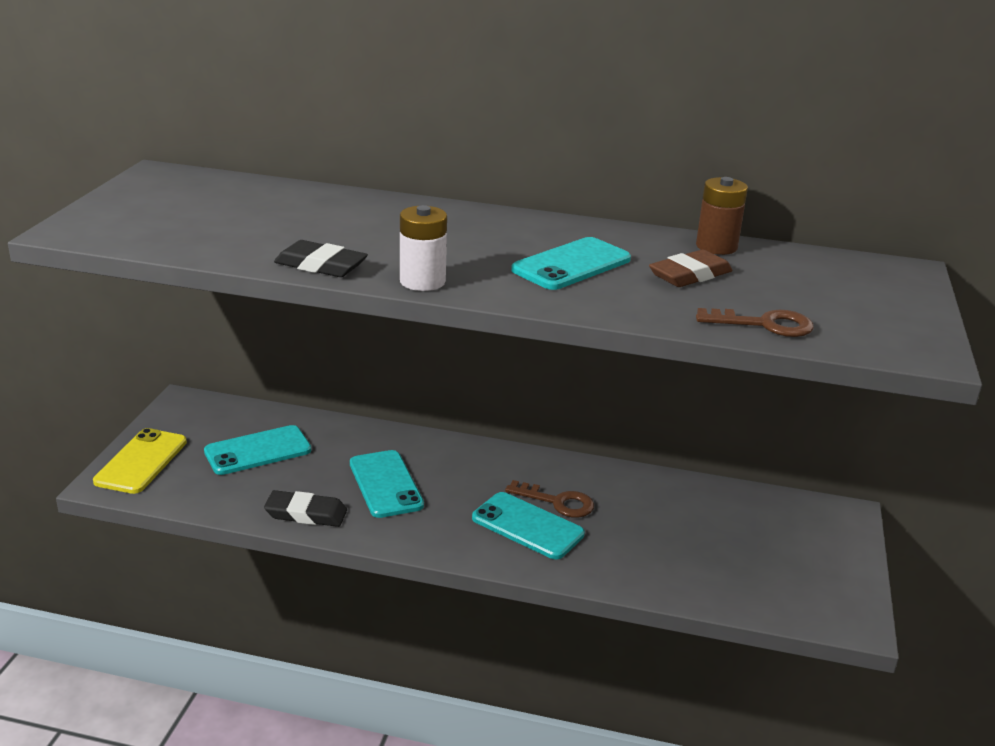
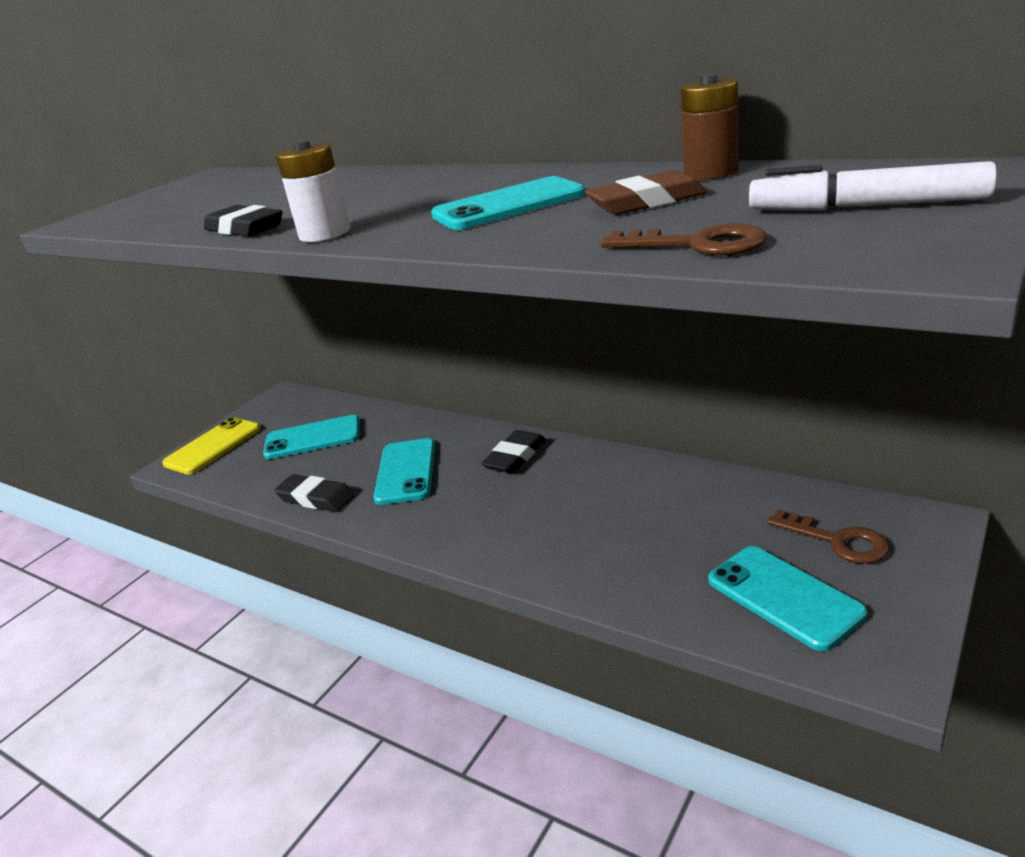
camera: 25 degrees right, 0 degrees up
(487, 467) = (515, 457): none -> black eraser
(527, 526) = (523, 520): turquoise phone -> turquoise phone (784, 597)
(557, 502) = (570, 495): brown key -> brown key (837, 541)
(855, 299) = (865, 207): none -> white marker

